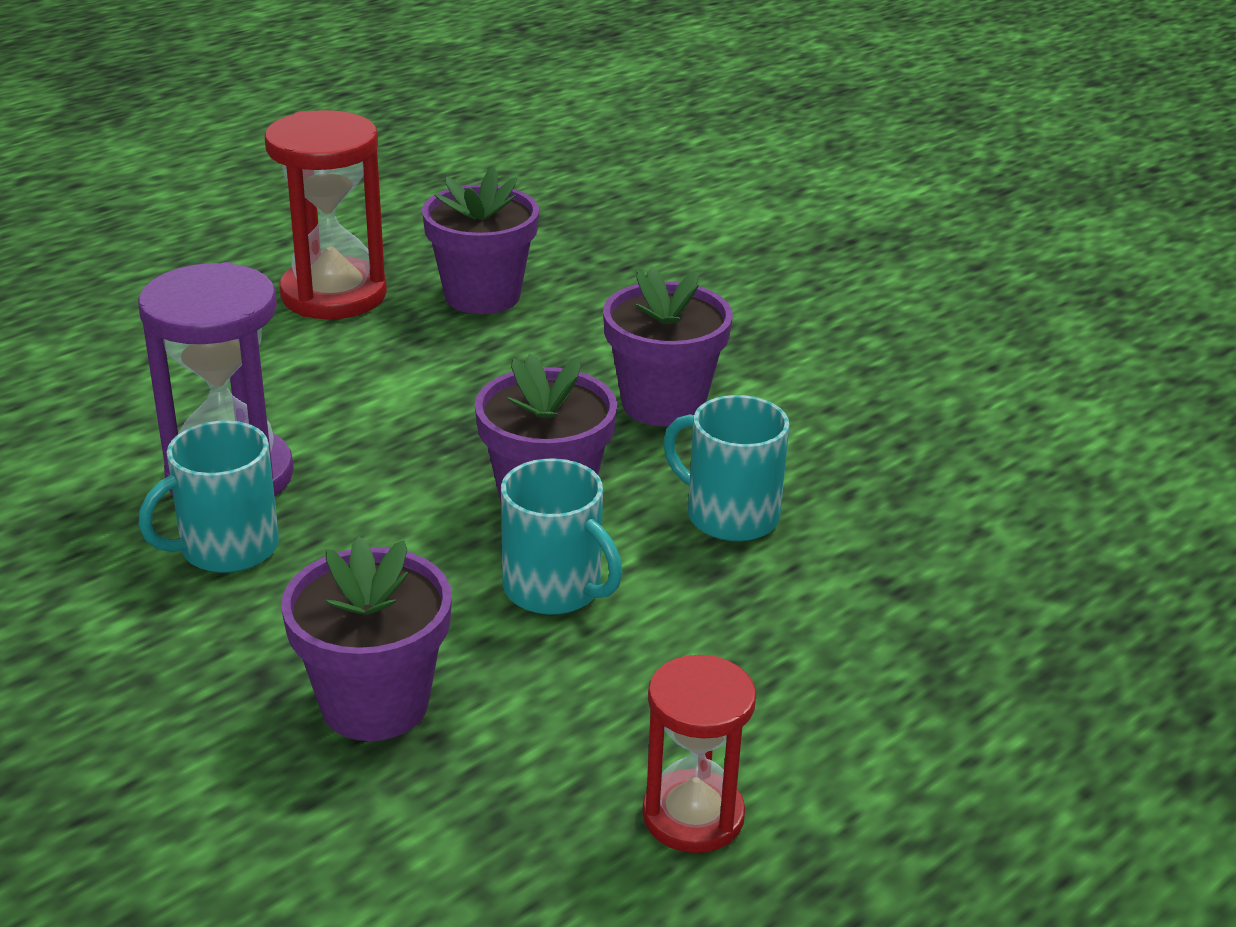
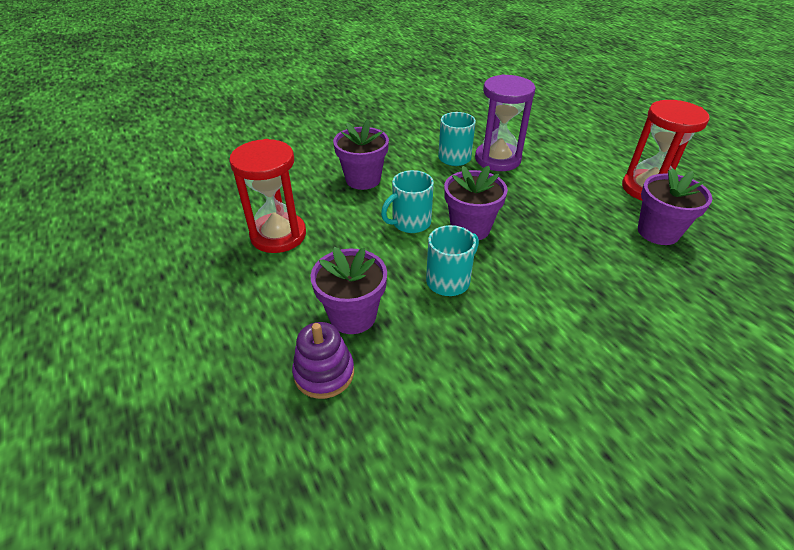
camera: 105 degrees right, 10 degrees up
(663, 404) = (550, 277): purple flower pot -> purple flower pot (353, 316)
(693, 816) = (278, 235): red hourglass -> red hourglass, size x1.57
(1048, 634) = (324, 373): none -> purple stacking toy

